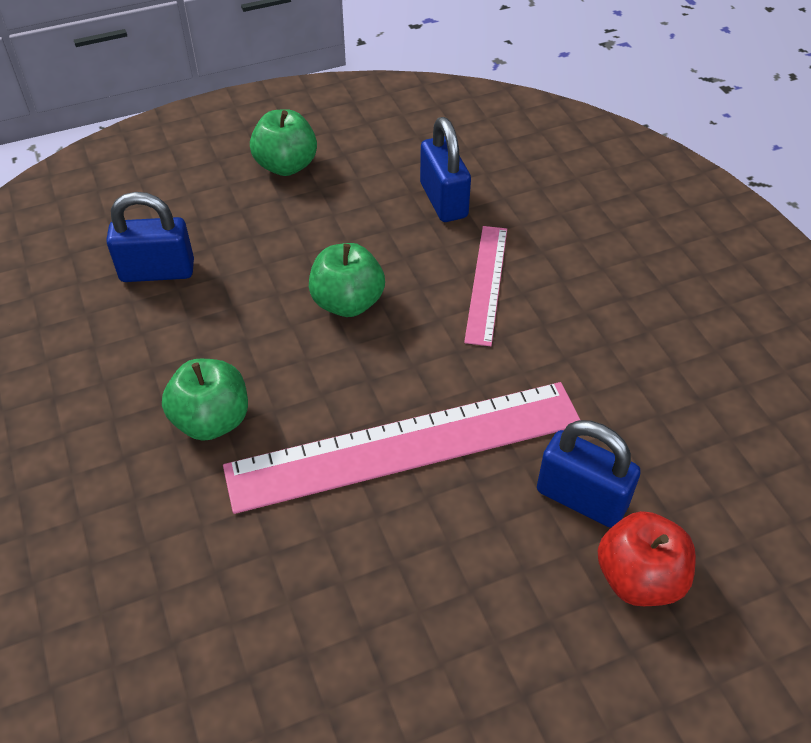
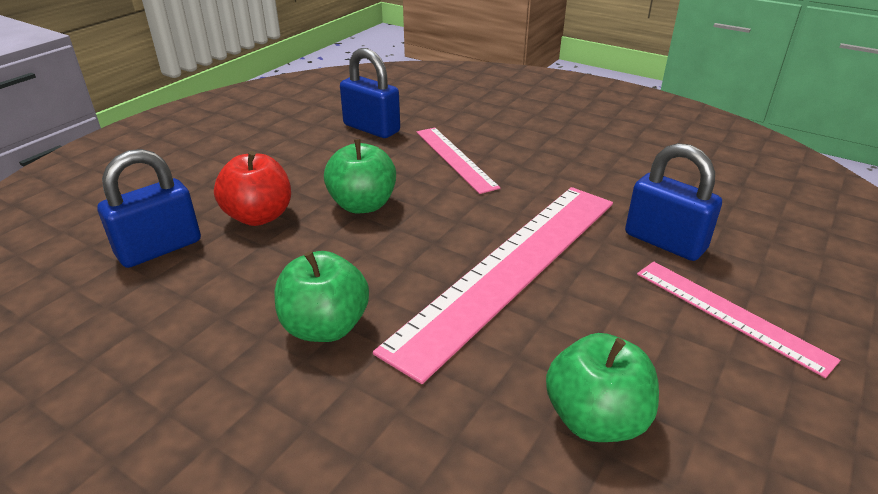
camera: 35 degrees left, 15 degrees down
(286, 166) = (220, 148): green apple -> green apple (595, 419)
(546, 608) = (730, 314): none -> pink ruler
(581, 498) = (664, 242): blue padlock -> blue padlock turned 45 degrees clockwise
(639, 578) = (756, 267): red apple -> red apple (259, 216)

